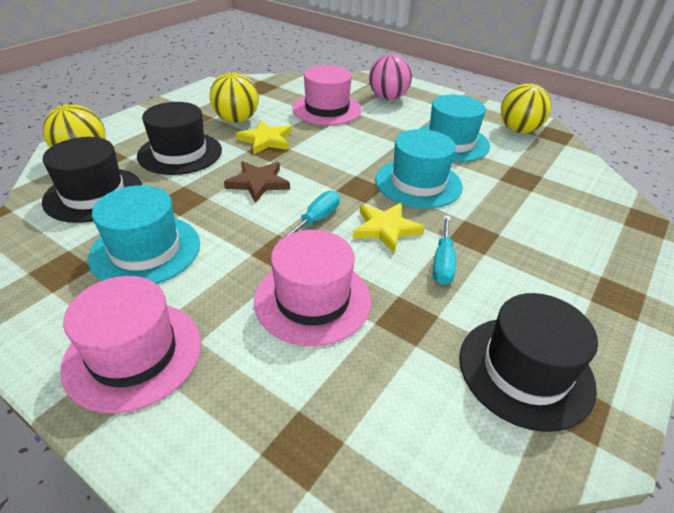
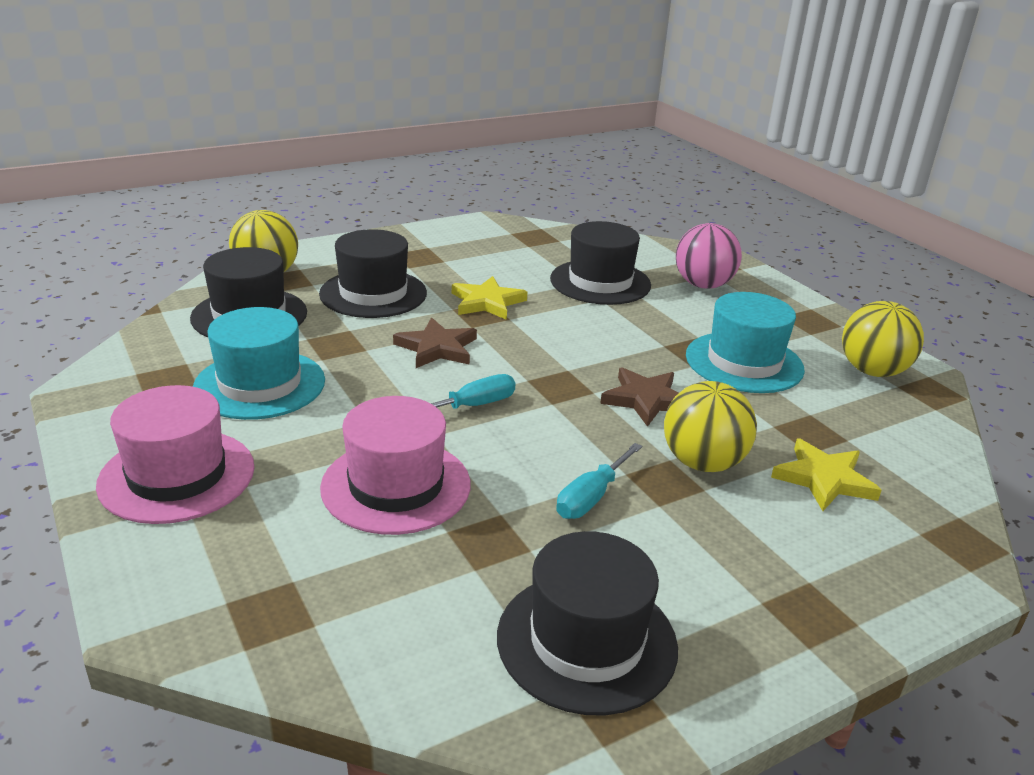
camera: 25 degrees right, 10 degrees down
(236, 120) = (470, 270): yellow ball -> yellow ball (702, 463)
(327, 109) = (600, 282): pink hat -> black hat
(386, 228) = (551, 439): yellow star -> yellow star (824, 479)
(418, 183) = (646, 400): turquoise hat -> brown star

